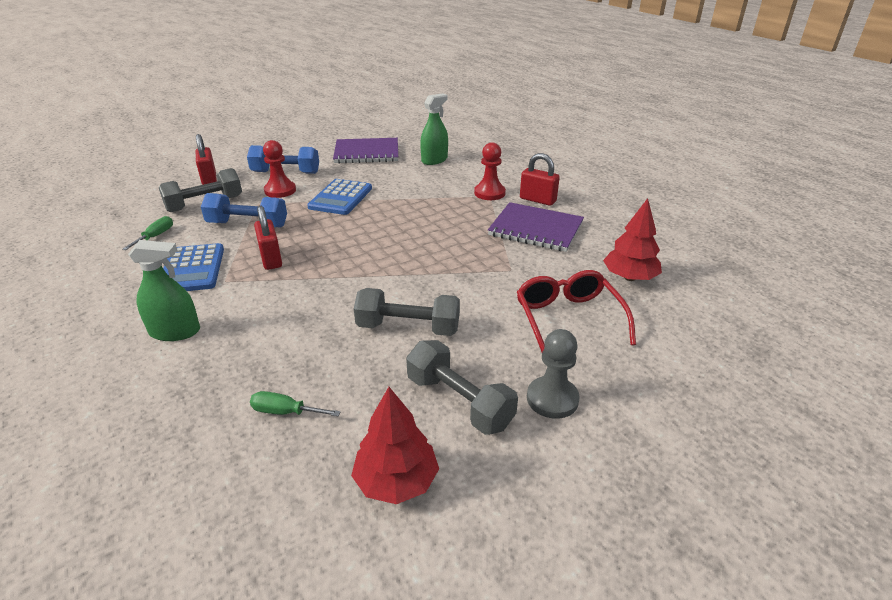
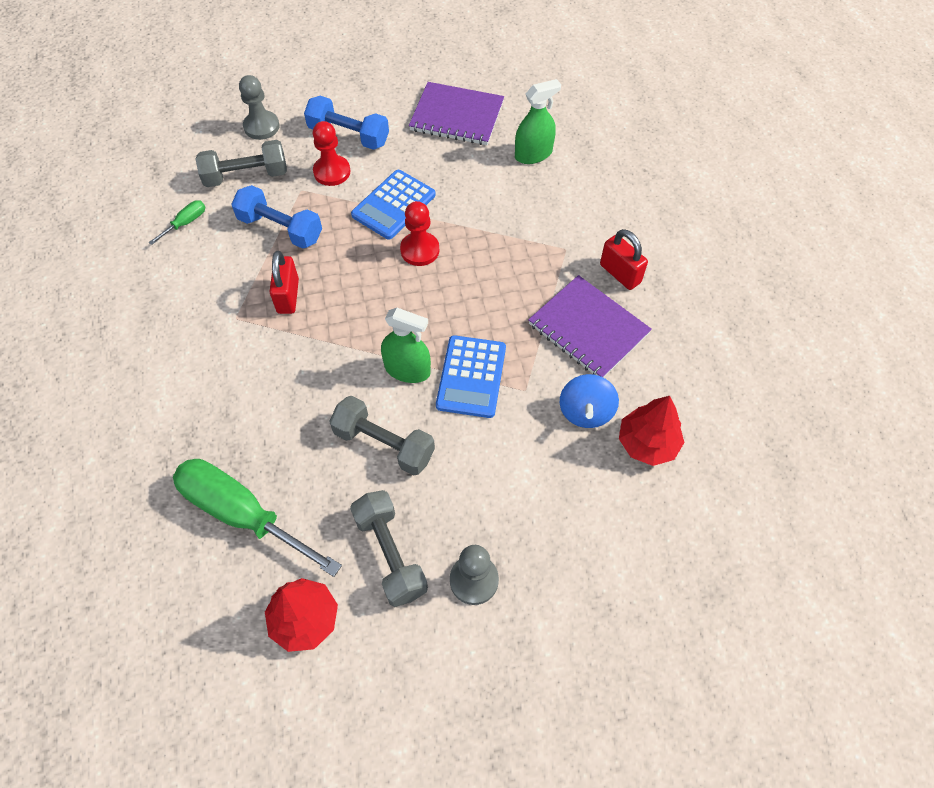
camera: 20 degrees right, 25 degrees up
(175, 331) = (175, 380): green spray bottle -> green spray bottle (407, 369)
(192, 269) = (209, 290): blue calculator -> blue calculator (471, 377)
(209, 179) = (261, 126): red padlock -> grey pawn
(285, 412) = (242, 513): green screwdriver -> green screwdriver, size x2.36
(489, 193) = (569, 243): red pawn -> red pawn (420, 250)
(568, 271) = (585, 411): none -> blue spinning top
(568, 319) = (545, 484): red glasses -> none

